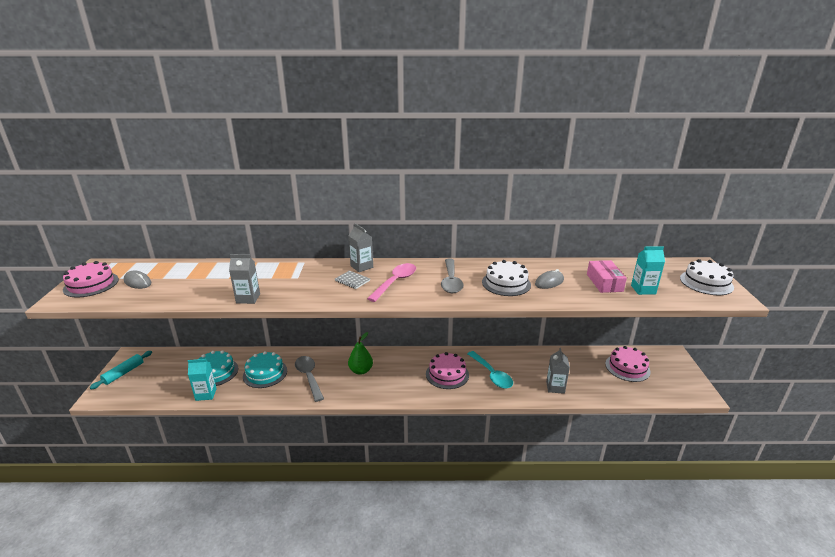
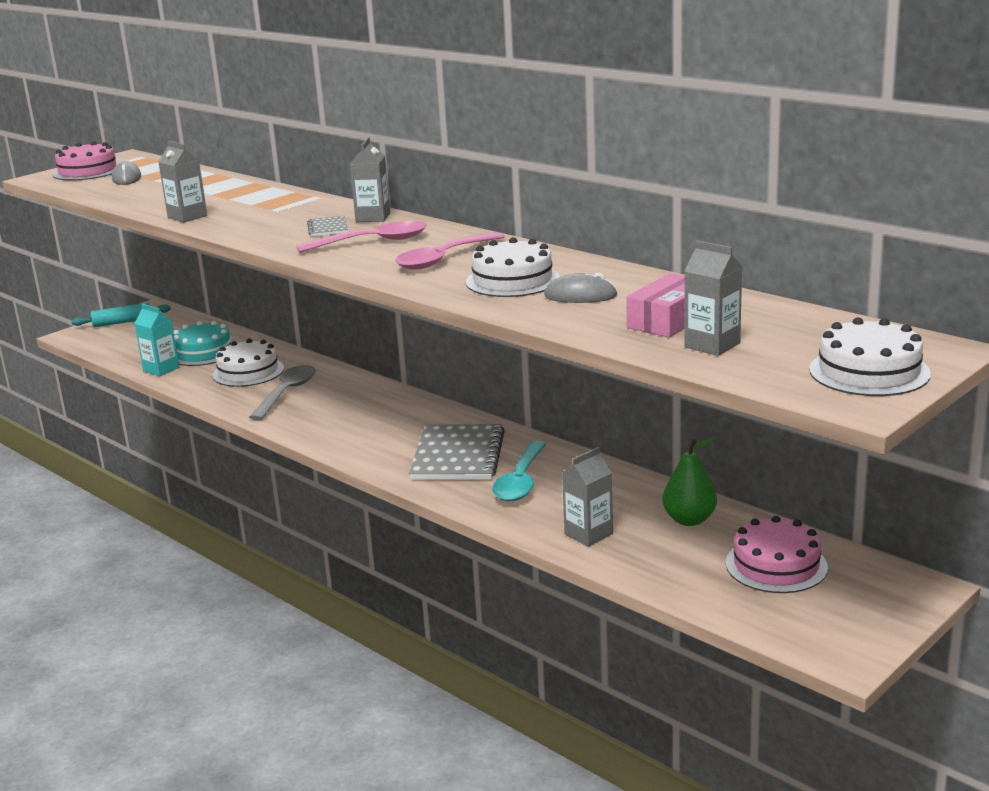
camera: 45 degrees right, 5 degrees down
(265, 373) = (248, 372): turquoise cake -> white cake
(361, 371) = (356, 409): green pear -> green pear (689, 520)
(447, 374) = (458, 456): pink cake -> grey notebook
(451, 281) = (443, 259): grey spoon -> pink spoon
(643, 290) = (712, 345): turquoise carton -> grey carton

